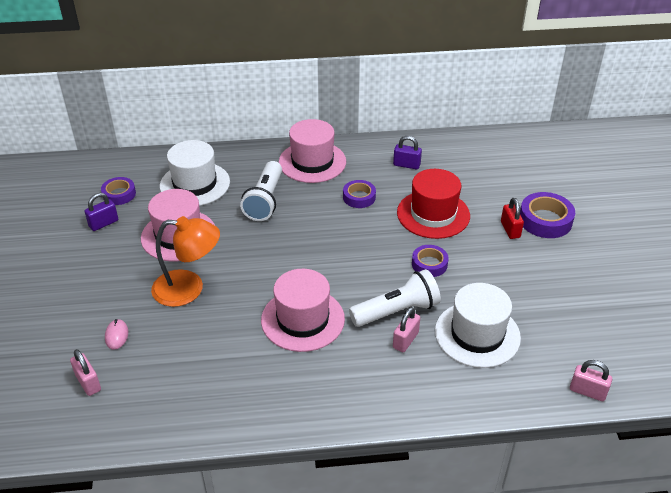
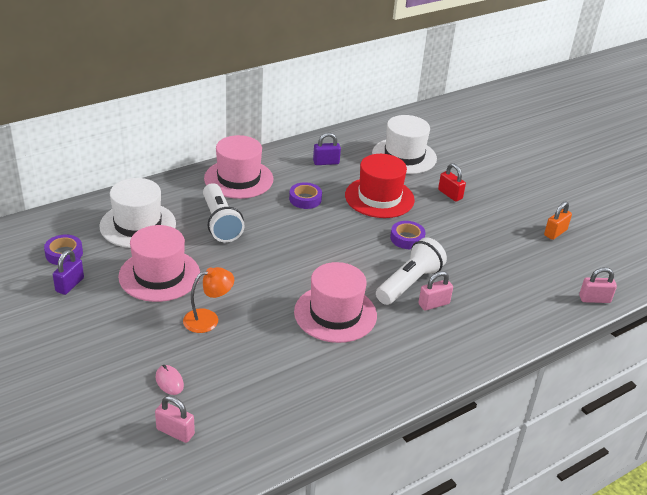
camera: 30 degrees left, 5 degrees down
(189, 289) = (208, 319): orange lamp -> orange lamp, size x0.65
(405, 340) = (433, 304): pink padlock -> pink padlock turned 60 degrees clockwise
(477, 334) = (485, 282): white hat -> white hat (404, 156)
(545, 220) = (471, 180): purple tape -> none
(598, 303) = (555, 233): none -> orange padlock

